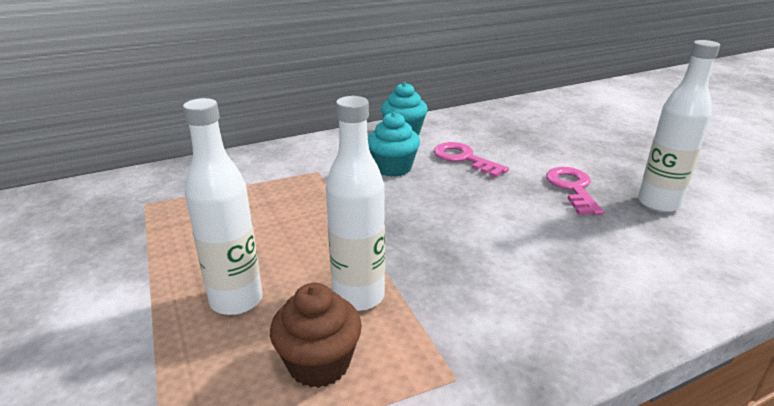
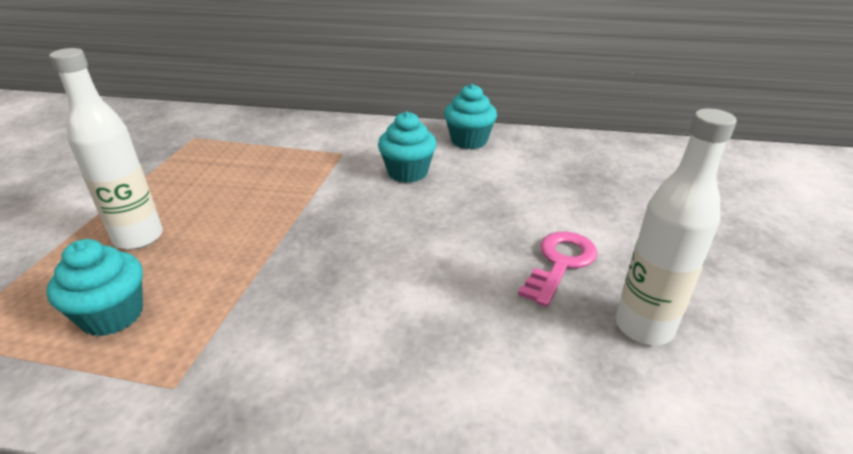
camera: 35 degrees right, 5 degrees up
(319, 364) = (112, 315): brown cupcake -> turquoise cupcake
(359, 296) = (212, 276): white bottle -> none
(464, 159) = (489, 187): pink key -> none

